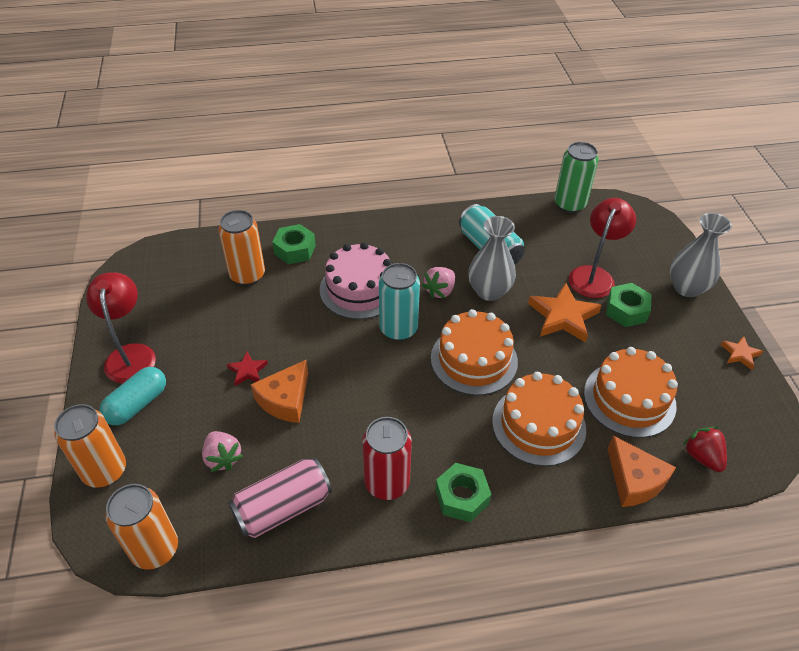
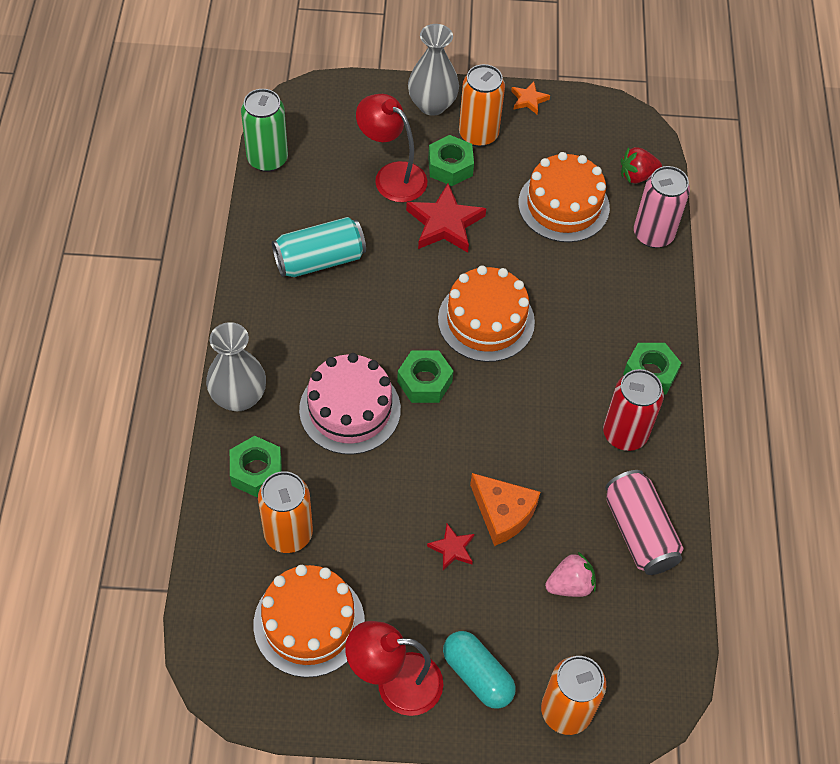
camera: 80 degrees left, 10 degrees up
(155, 549) = (669, 658): orange can -> orange can (478, 134)
(398, 329) = (424, 382): turquoise can -> green nut
(440, 291) = (375, 327): pink strawberry -> none
(489, 291) = (389, 279): grey vase -> grey vase (239, 397)
(538, 425) = (580, 288): orange cake -> orange cake (309, 623)
(563, 316) = (445, 223): orange star -> red star
(634, 480) = (653, 234): orange cheese -> pink can

